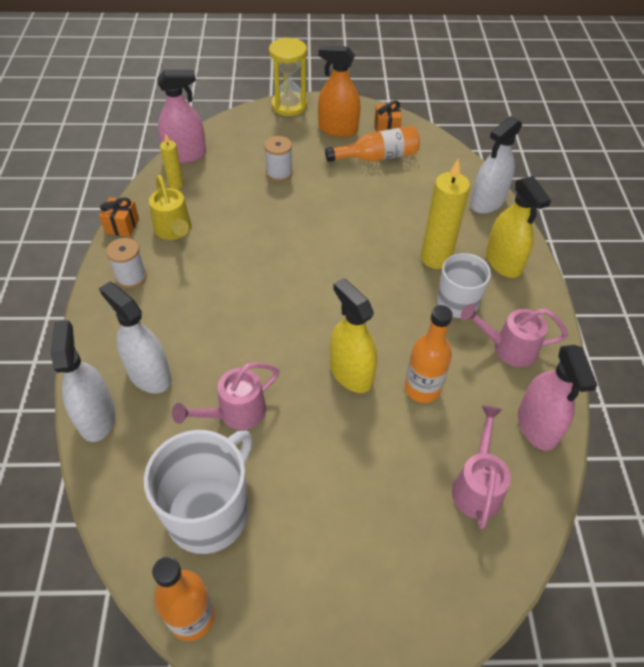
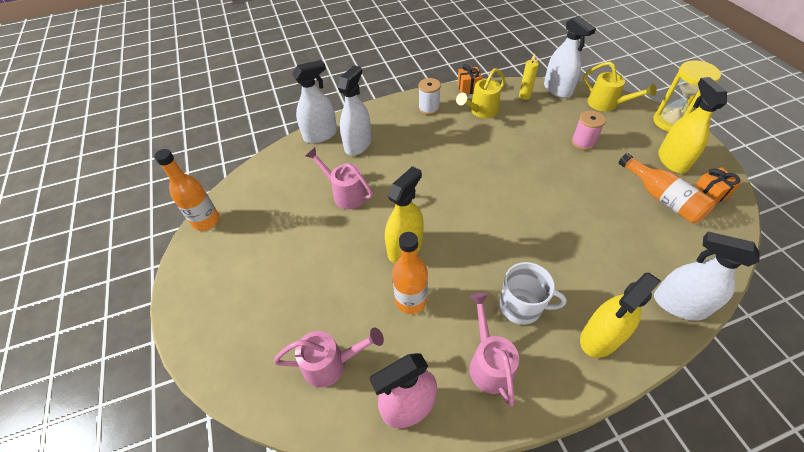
camera: 75 degrees right, 0 degrees up
(185, 155) = (557, 89): pink spray bottle -> white spray bottle
(209, 512) = (272, 205): white mug -> none
(236, 132) = (606, 104): none -> yellow watering can
(279, 173) = (583, 142): white spool -> pink spool
(338, 129) = (672, 160): orange spray bottle -> yellow spray bottle
(435, 258) = (564, 276): yellow candle -> none

